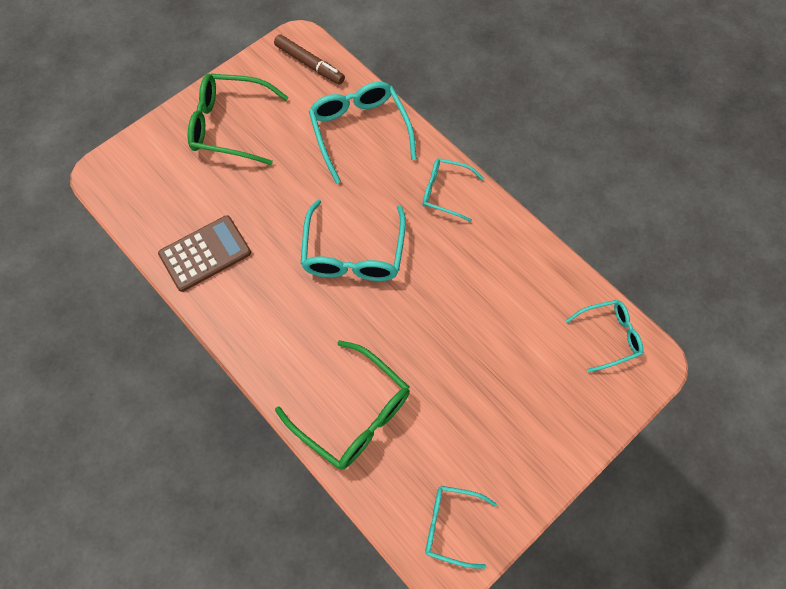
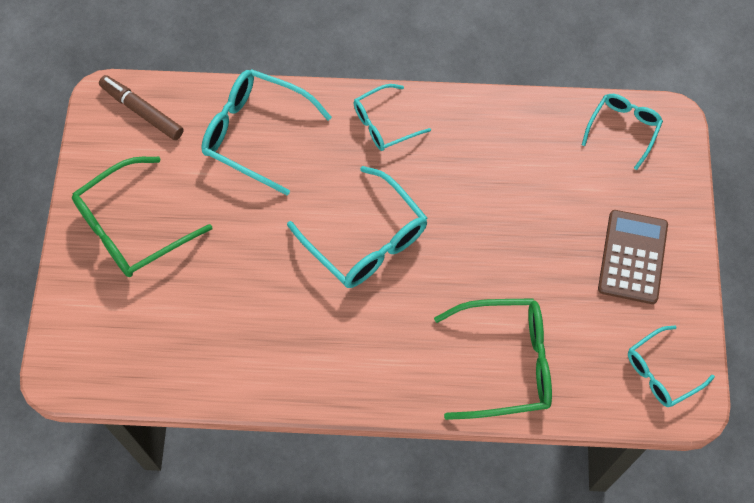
camera: 45 degrees left, 0 degrees up
(205, 253) = (241, 354): brown calculator -> brown calculator (632, 257)
(309, 64) = (142, 111): brown marker -> brown marker turned 135 degrees counterclockwise

